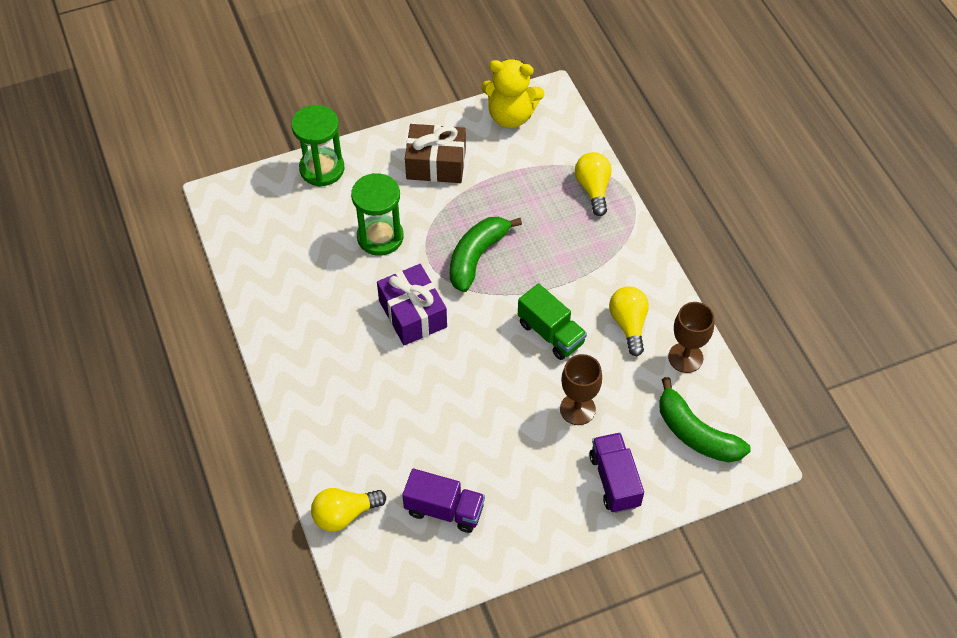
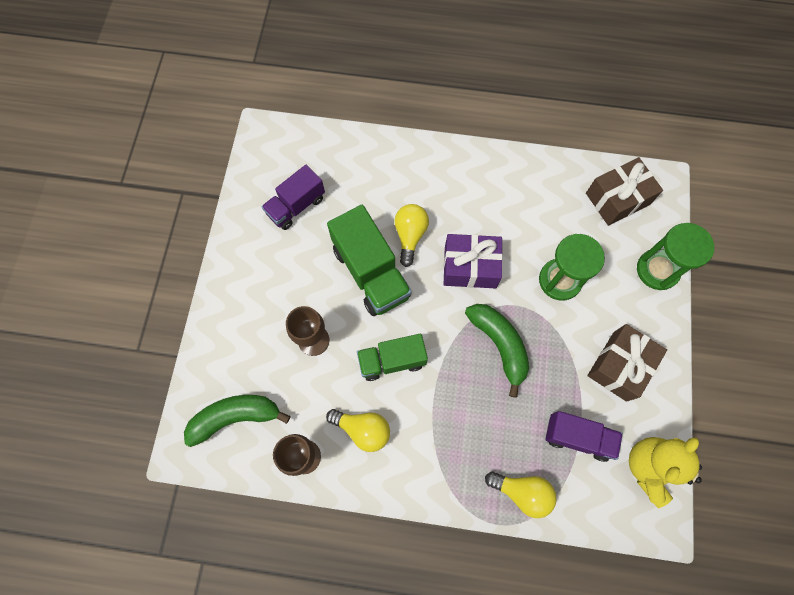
camera: 120 degrees right, 15 degrees up
(260, 225) = (617, 199): none -> brown gift
(344, 514) = (333, 145): yellow light bulb -> yellow light bulb (410, 236)
(474, 396) = (371, 272): none -> green truck
(614, 480) = (240, 331): purple truck -> purple truck (577, 437)

